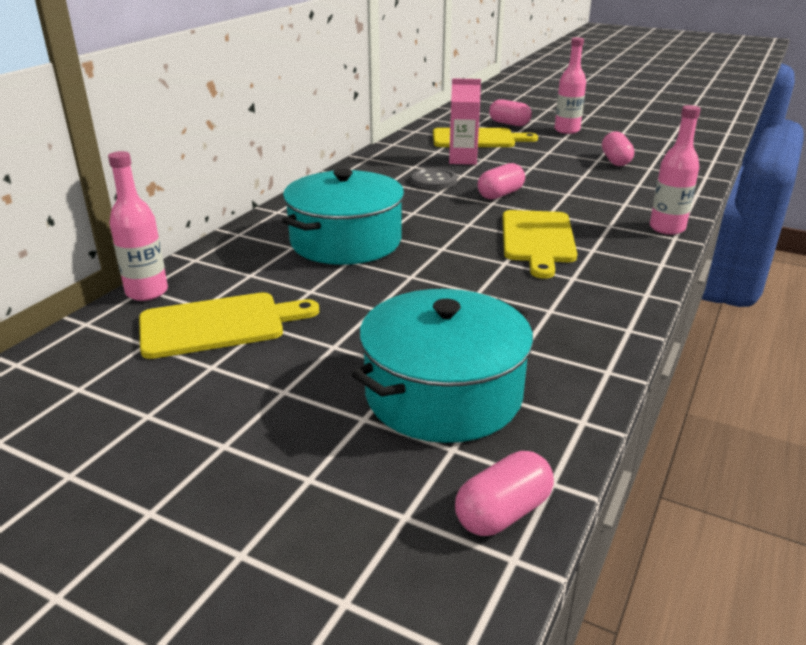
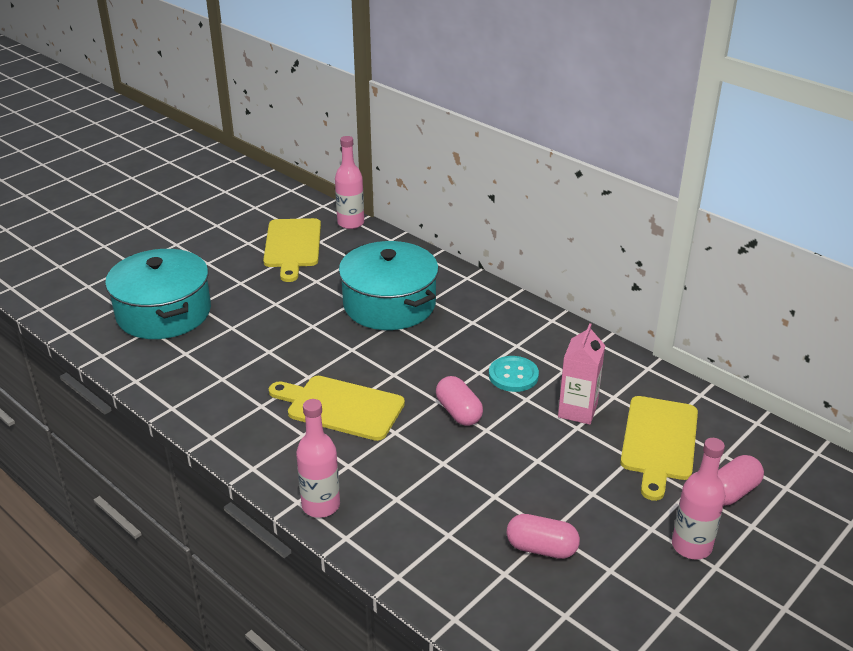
camera: 105 degrees right, 5 degrees up
(434, 181) = (513, 375): grey button -> turquoise button
(503, 512) = (65, 312): pink capsule -> none

